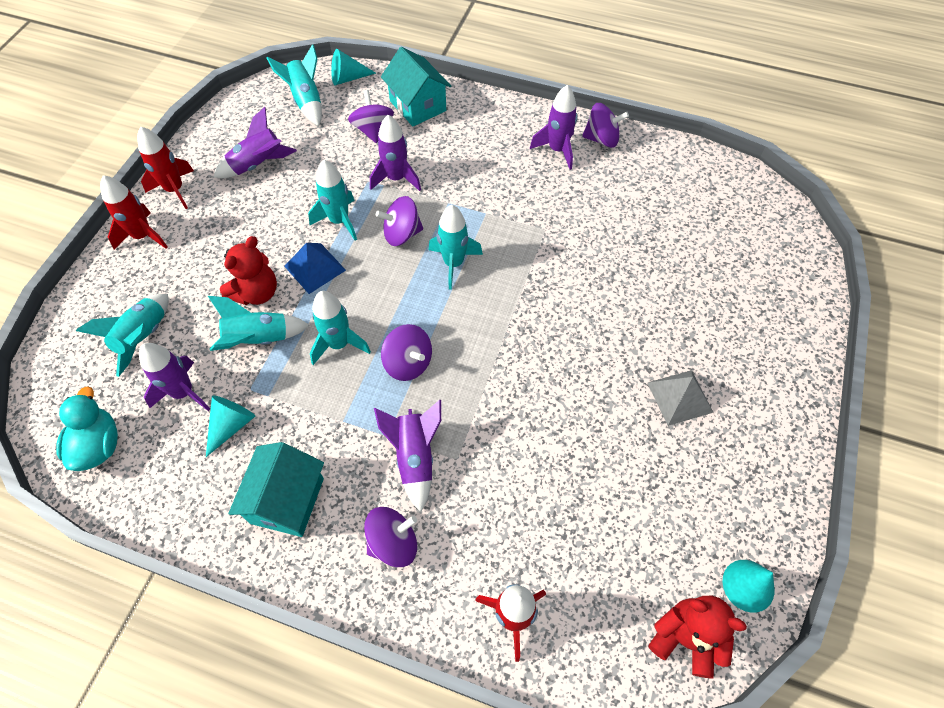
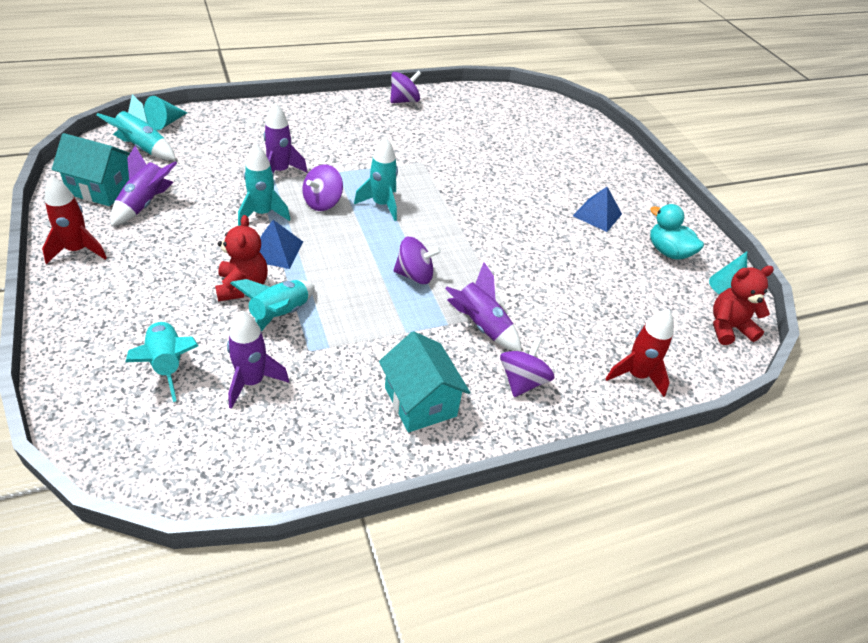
camera: 45 degrees left, 15 degrees down
(99, 445) = (211, 460): turquoise duck -> turquoise duck (668, 252)
(143, 236) = (81, 295): red rocket -> none
(231, 425) = (320, 381): turquoise cone -> none
(339, 344) = (350, 288): turquoise rocket -> none
(373, 130) = (226, 148): purple spinning top -> none
(418, 106) = (247, 122): turquoise house -> turquoise house (101, 189)
(557, 150) = (381, 116): purple rocket -> none
(679, 397) = (597, 215): grey pyramid -> blue pyramid

